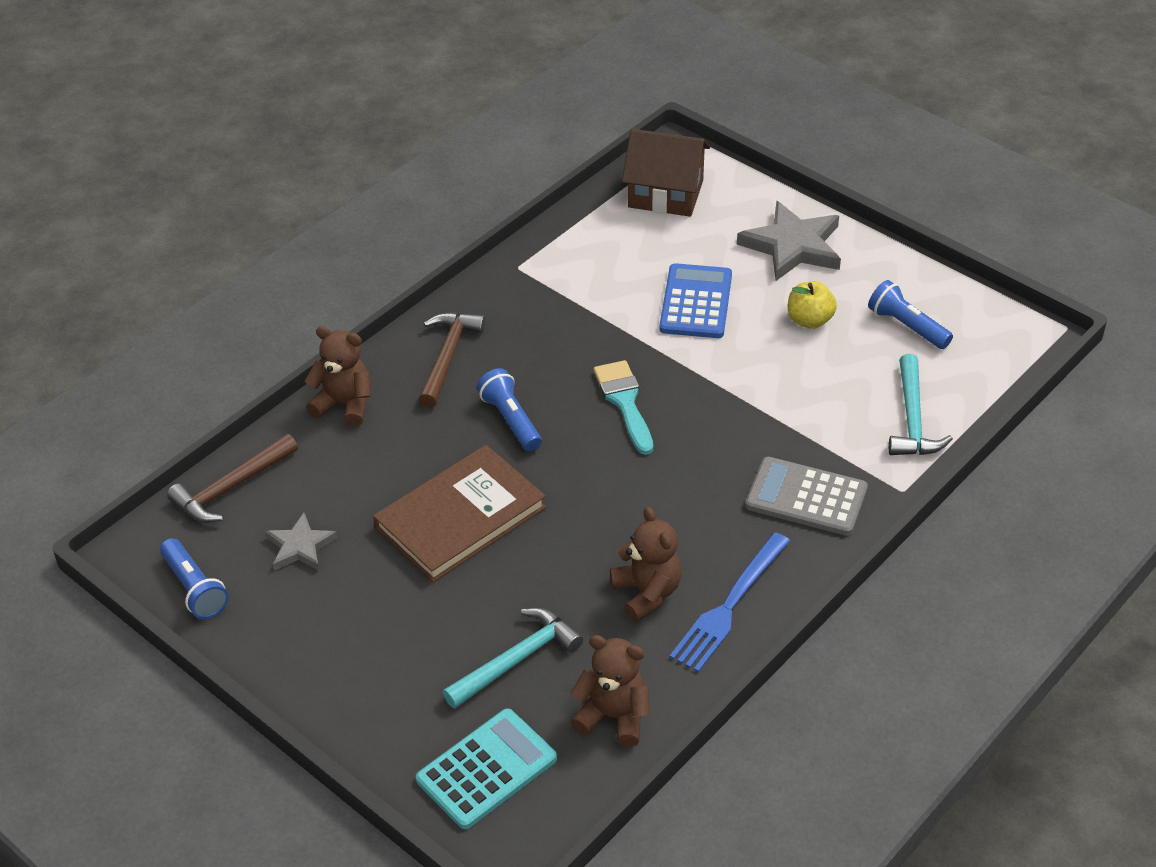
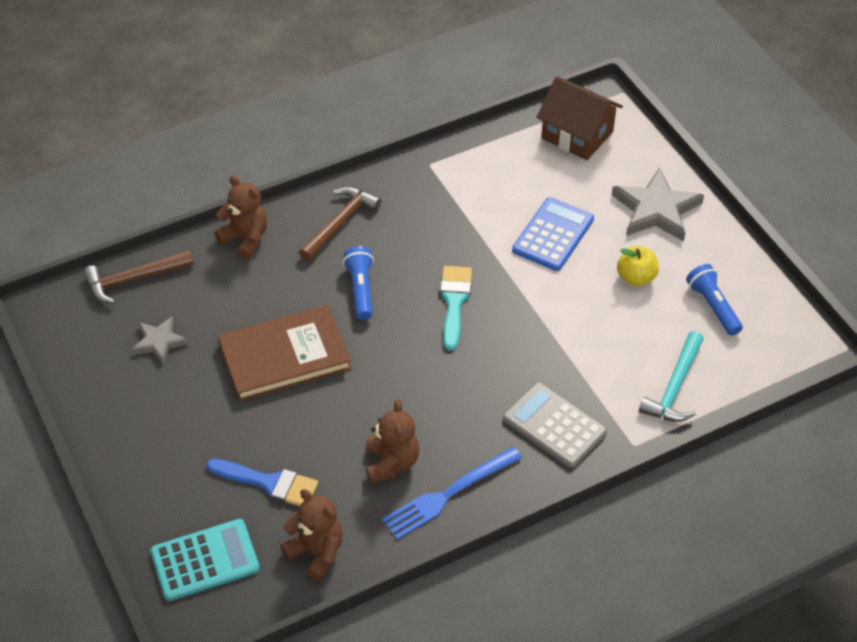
camera: 20 degrees right, 5 degrees up
(194, 588) = (71, 350): blue flashlight -> none
(517, 660) = (269, 483): turquoise hammer -> blue brush

